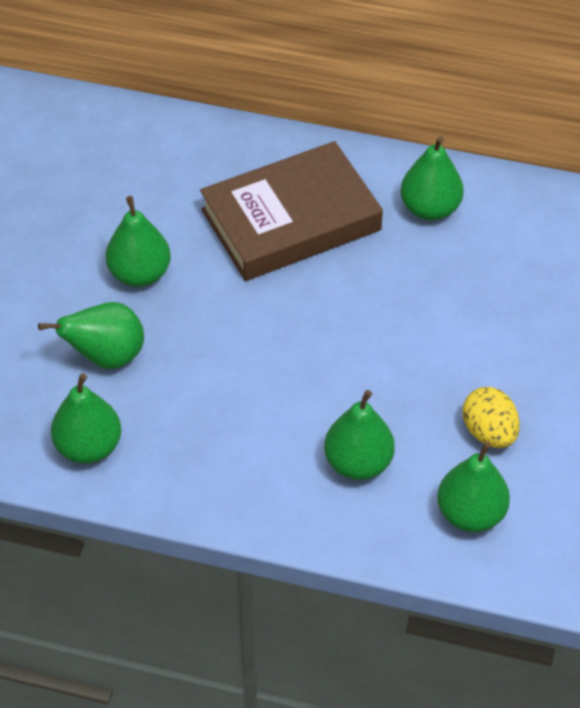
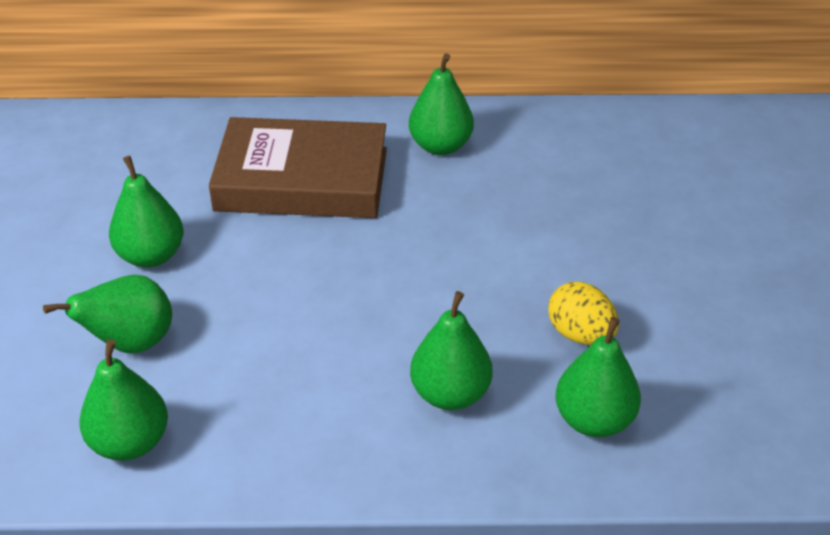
camera: 15 degrees left, 10 degrees down
(291, 220) = (302, 179): brown book -> brown book turned 45 degrees clockwise

